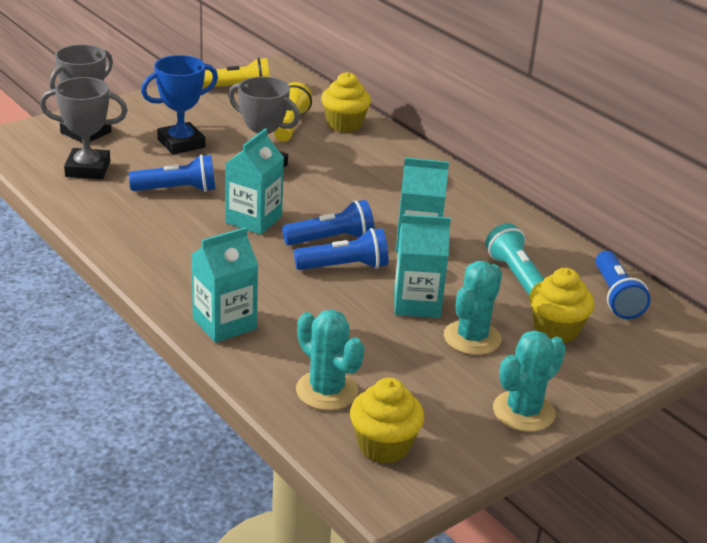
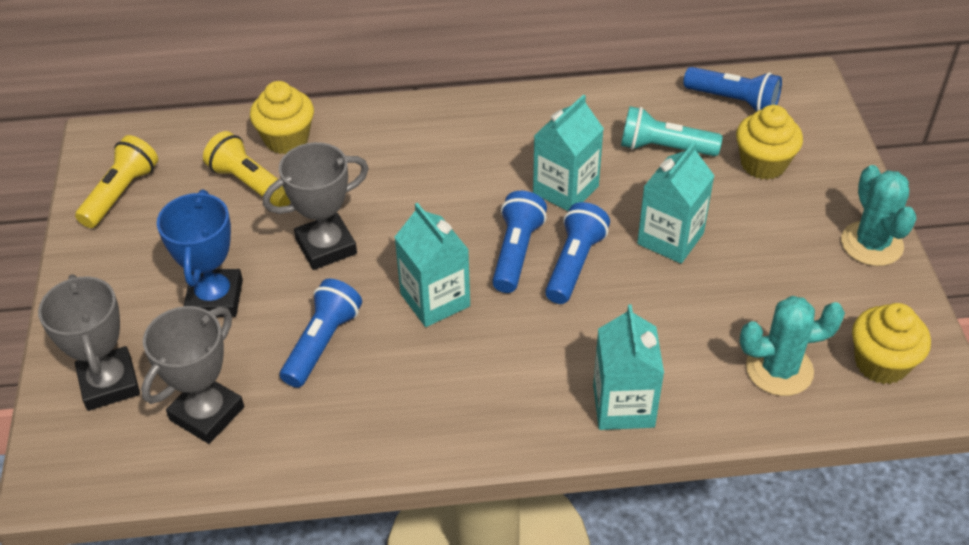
camera: 55 degrees left, 15 degrees up
(472, 338) = (746, 226): turquoise cactus -> none

